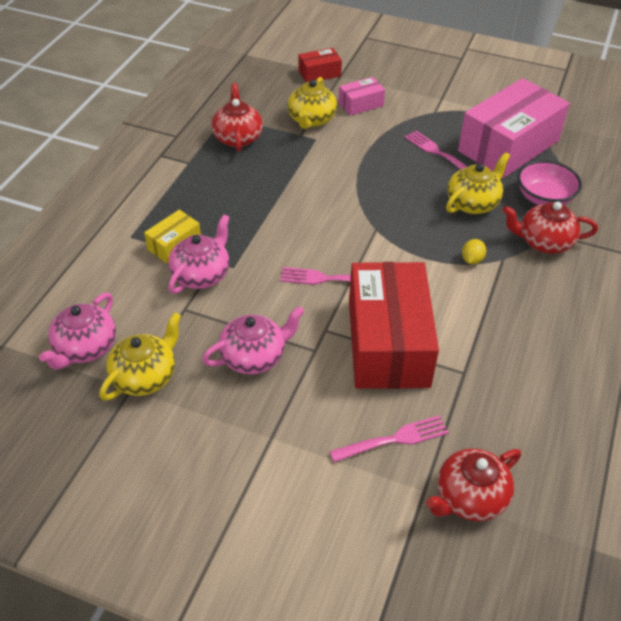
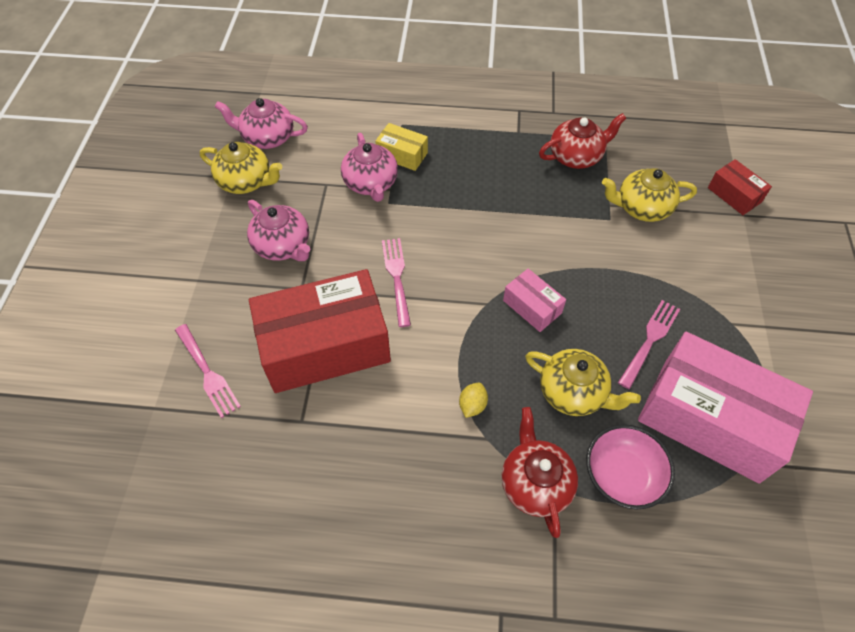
camera: 75 degrees right, 10 degrees up
(201, 274) = (371, 183): pink teapot -> pink teapot turned 60 degrees clockwise
(361, 104) = (699, 246): pink box -> pink box (532, 307)
(469, 497) = (149, 448): red teapot -> none
(472, 260) = (472, 405): yellow lemon -> yellow lemon turned 75 degrees counterclockwise

